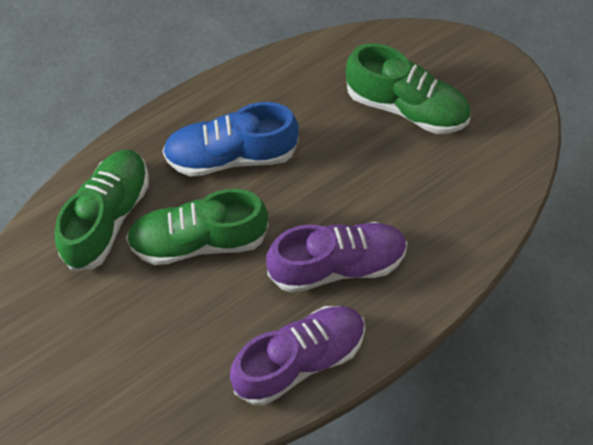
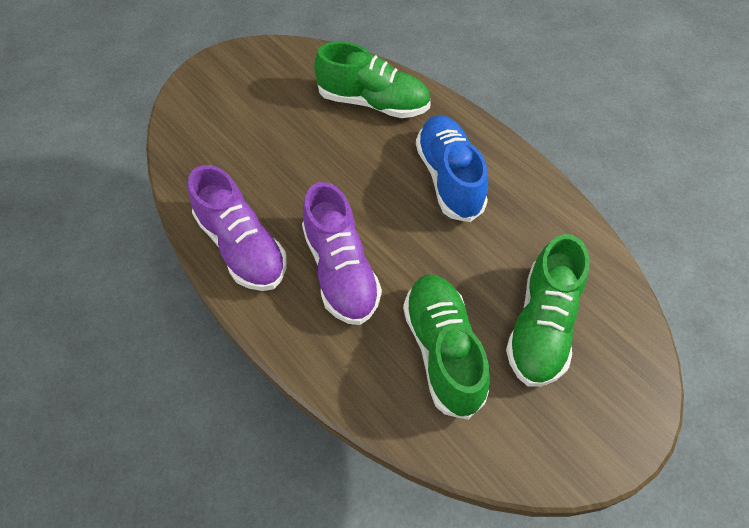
camera: 85 degrees right, 5 degrees down
(198, 240) = (357, 164): green shoe -> green shoe (443, 351)

